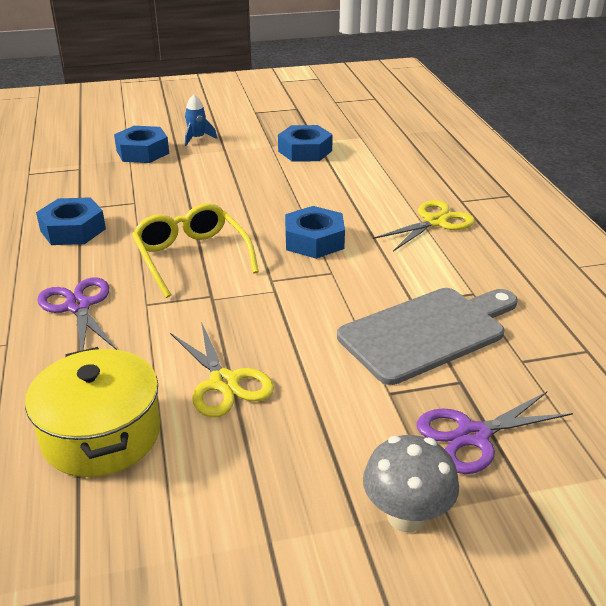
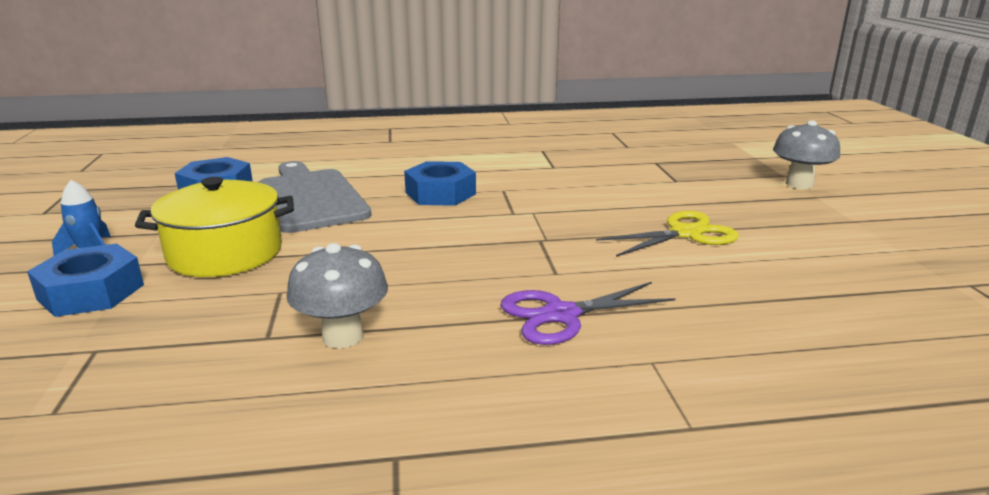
camera: 85 degrees left, 10 degrees down
(73, 230) = (343, 336): blue nut -> grey mushroom
(101, 434) = (786, 285): yellow pot -> yellow pot (225, 253)
(191, 257) = (456, 250): yellow glasses -> none
(427, 332) = (597, 165): grey cutting board -> grey cutting board (310, 198)
(435, 222) = (425, 151): yellow scissors -> none
(473, 435) = (712, 164): purple scissors -> none

